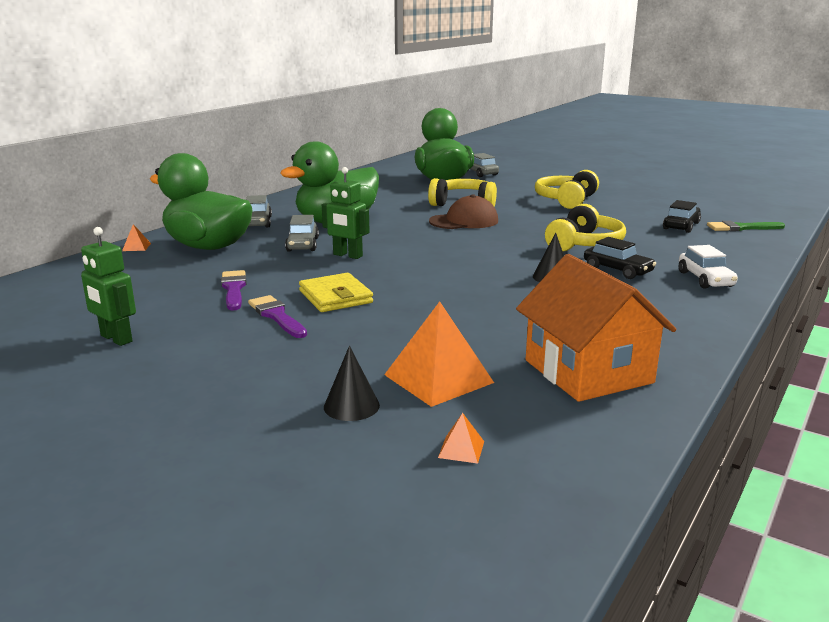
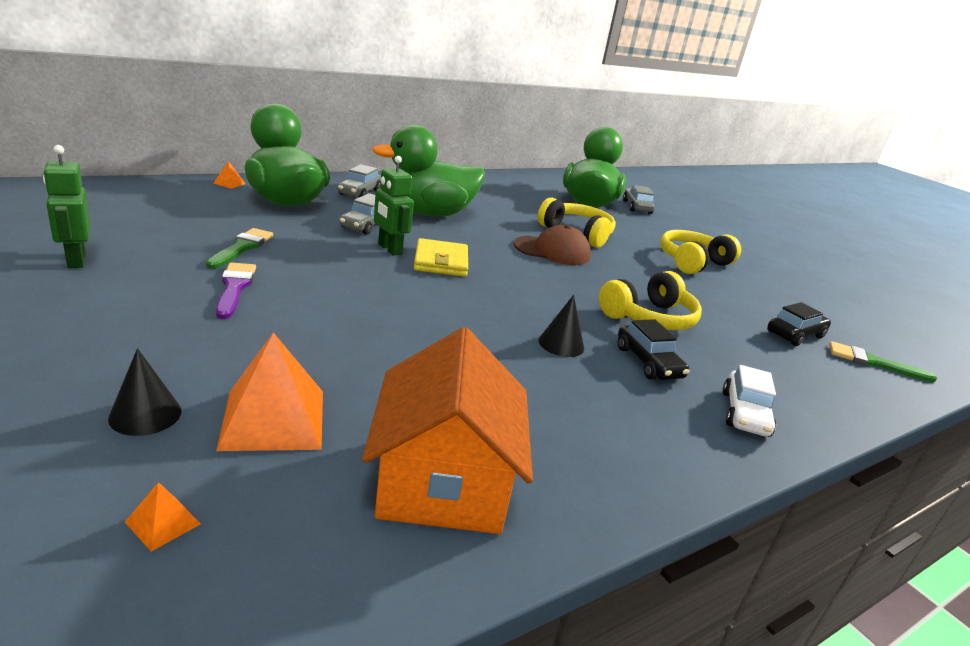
camera: 20 degrees right, 5 degrees up
(234, 289) = (242, 248): purple brush -> green brush
(335, 297) = (315, 287): yellow wallet -> yellow wallet (441, 262)

